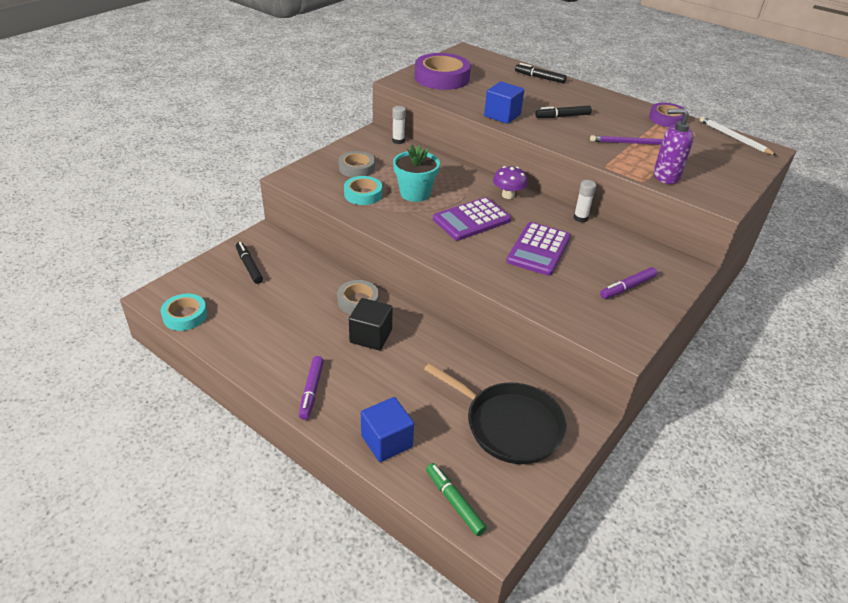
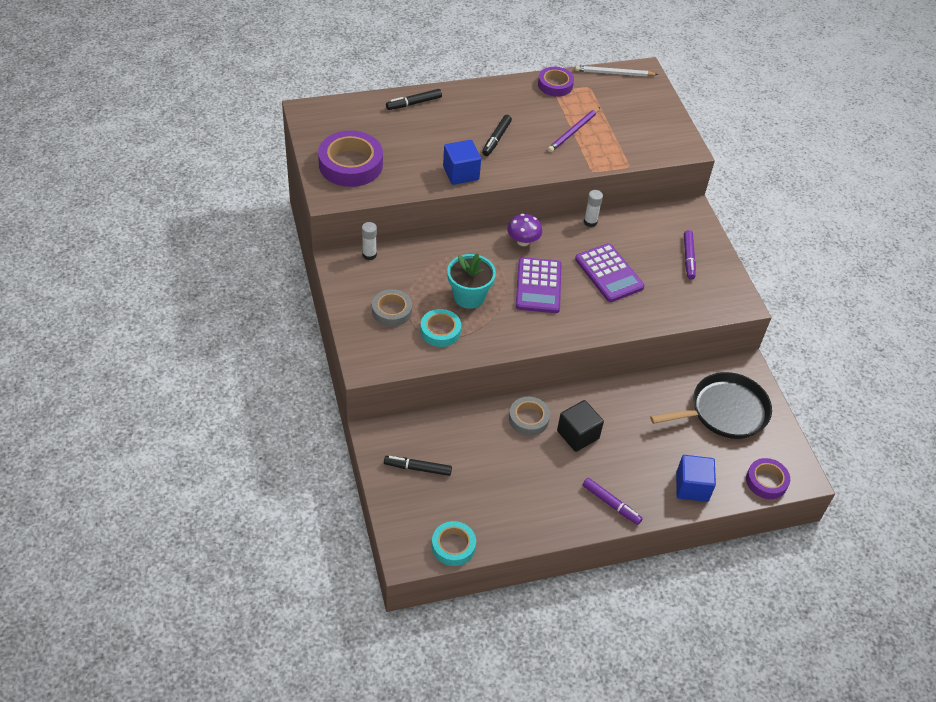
camera: 55 degrees left, 10 degrees up
(454, 502) = (766, 481): green marker -> purple tape
(665, 176) = (633, 150): purple soap dispenser -> none

